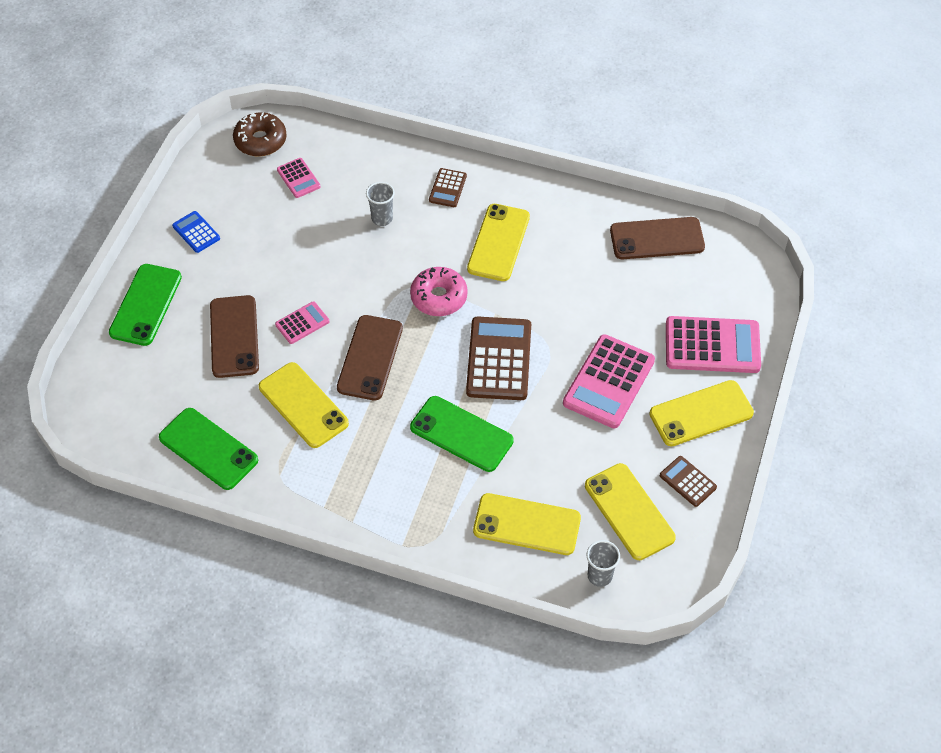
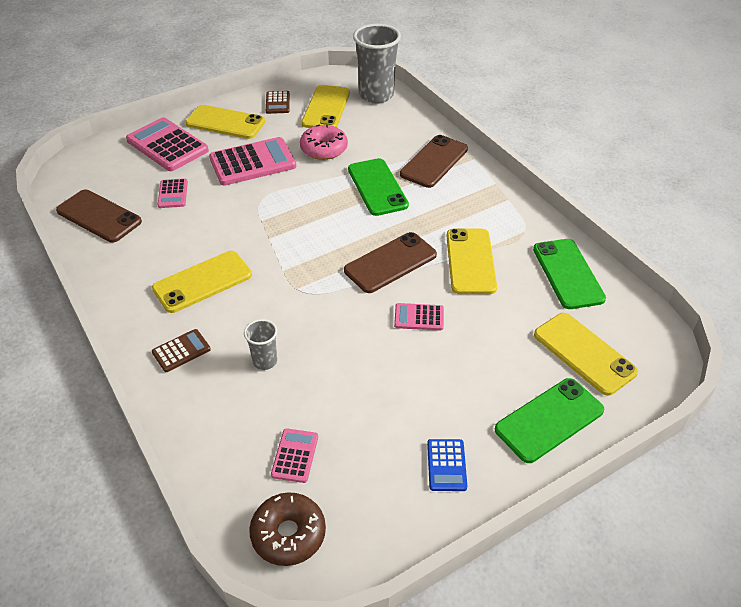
camera: 140 degrees left, 10 degrees down
(234, 337) = (485, 341): brown phone -> brown phone (434, 162)
(439, 297) = (294, 272): pink donut -> pink donut (324, 149)
(499, 359) = (302, 211): brown calculator -> none
(527, 524) = (389, 130): yellow phone -> yellow phone (584, 353)
(599, 576) = (376, 95): grey cup -> grey cup, size x2.01
(630, 299) = (173, 194): none -> pink calculator

